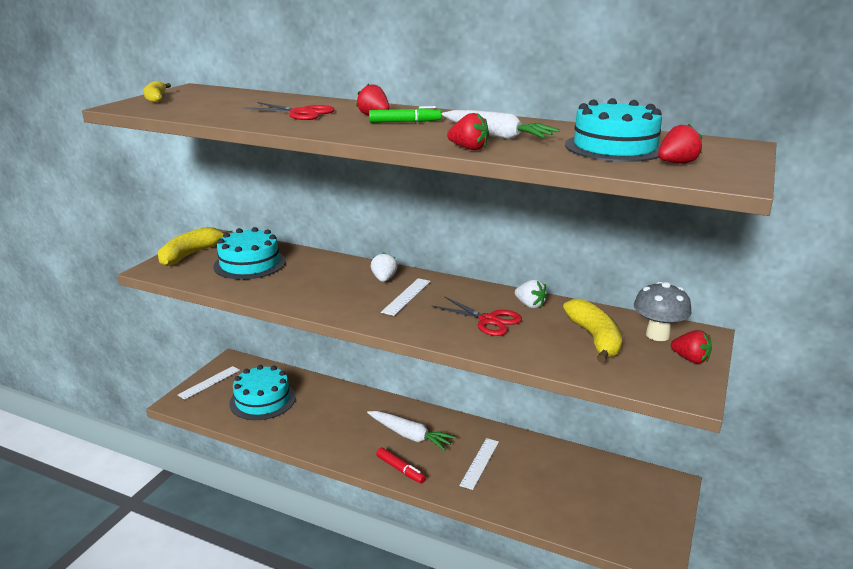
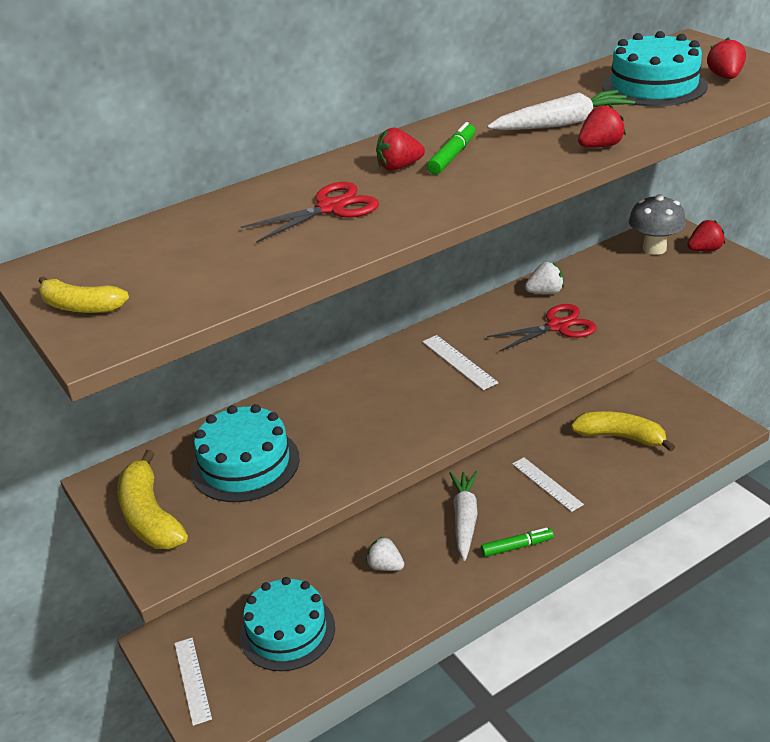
camera: 55 degrees left, 10 degrees up
(384, 279) = (400, 365): white strawberry -> white strawberry (385, 566)
(400, 469) = (517, 547): red marker -> green marker
(410, 435) = (465, 519): white carrot -> white carrot turned 60 degrees counterclockwise
(595, 339) = (638, 281): yellow banana -> yellow banana (621, 437)

